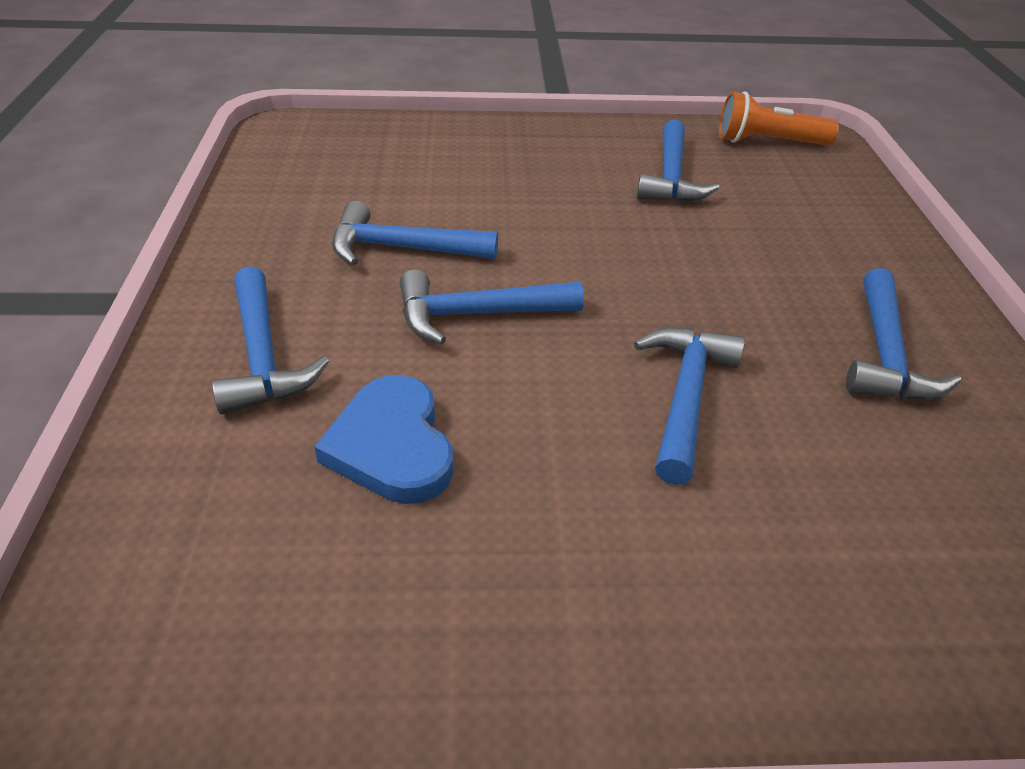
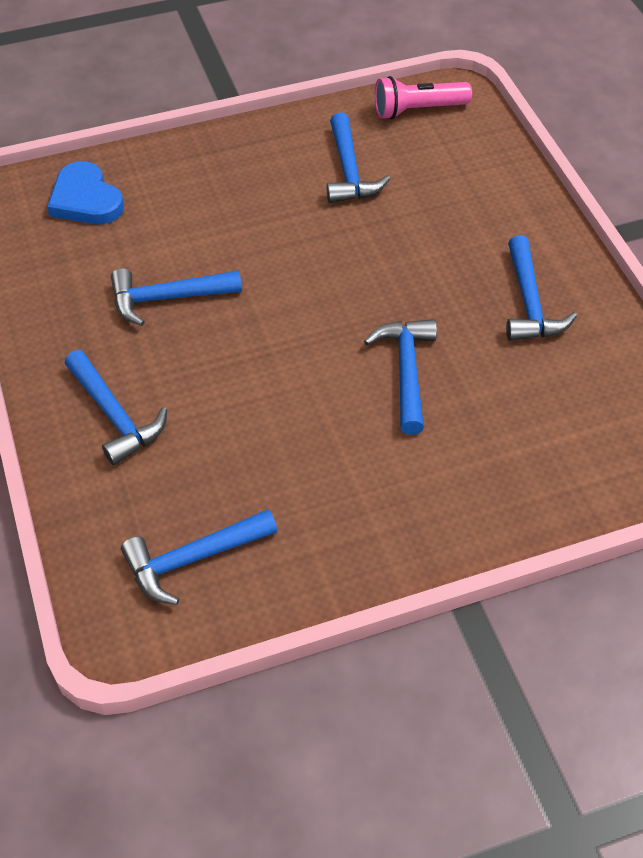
camera: 15 degrees left, 10 degrees up
(392, 445) = (233, 456): blue heart -> blue heart (85, 199)
(476, 314) = (247, 343): blue hammer -> blue hammer (192, 559)
(767, 142) = (417, 110): orange flashlight -> pink flashlight

